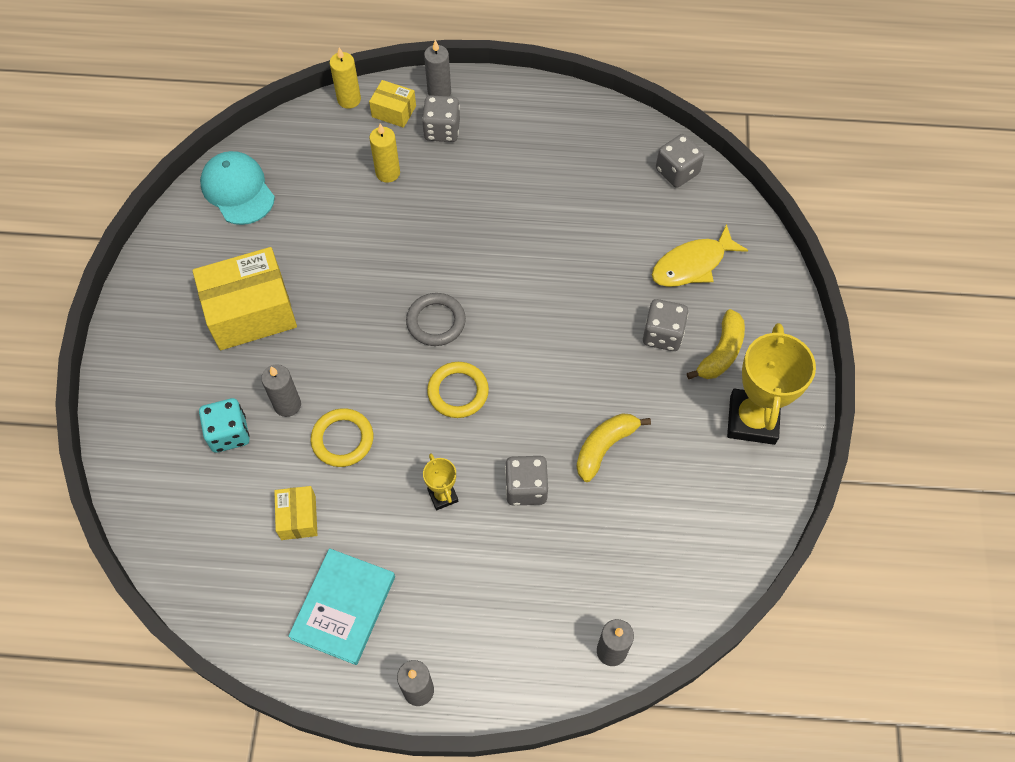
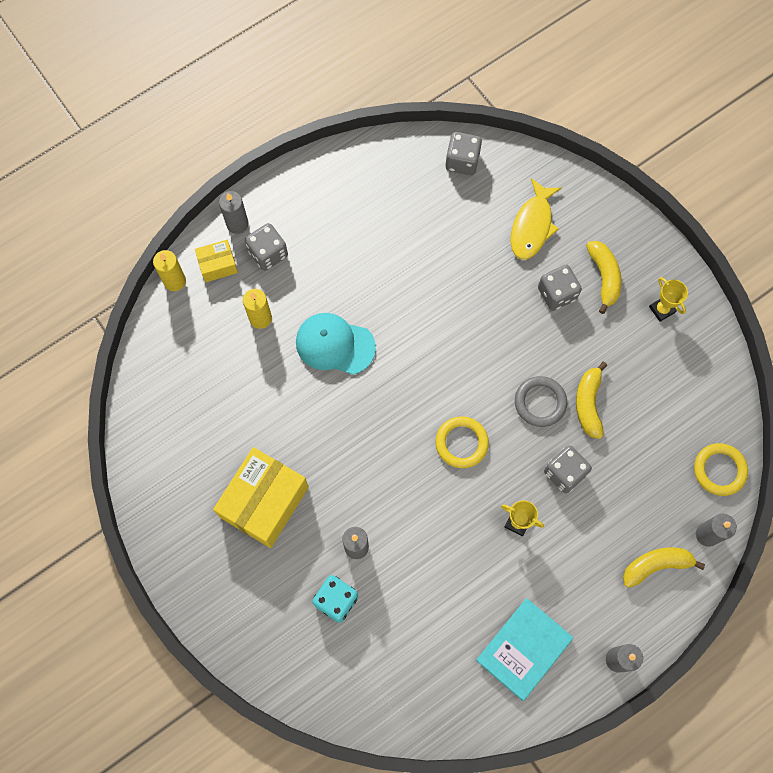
camera: 40 degrees left, 10 degrees up
(238, 190) = (161, 418): turquoise cap -> turquoise cap (335, 344)
(298, 517) = (439, 617): yellow box -> none
(342, 439) = (417, 540): yellow ring -> yellow ring (719, 470)
(343, 607) = (523, 649): turquoise book -> turquoise book turned 60 degrees clockwise
(436, 322) = (400, 404): grey ring -> grey ring (540, 402)
(535, 637) = (656, 565): none -> yellow banana
(752, 420) = (662, 309): yellow trophy -> yellow trophy, size x0.48

